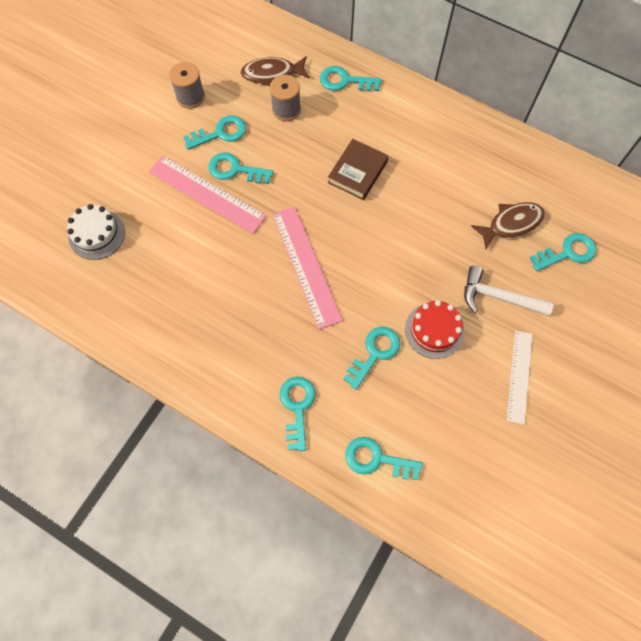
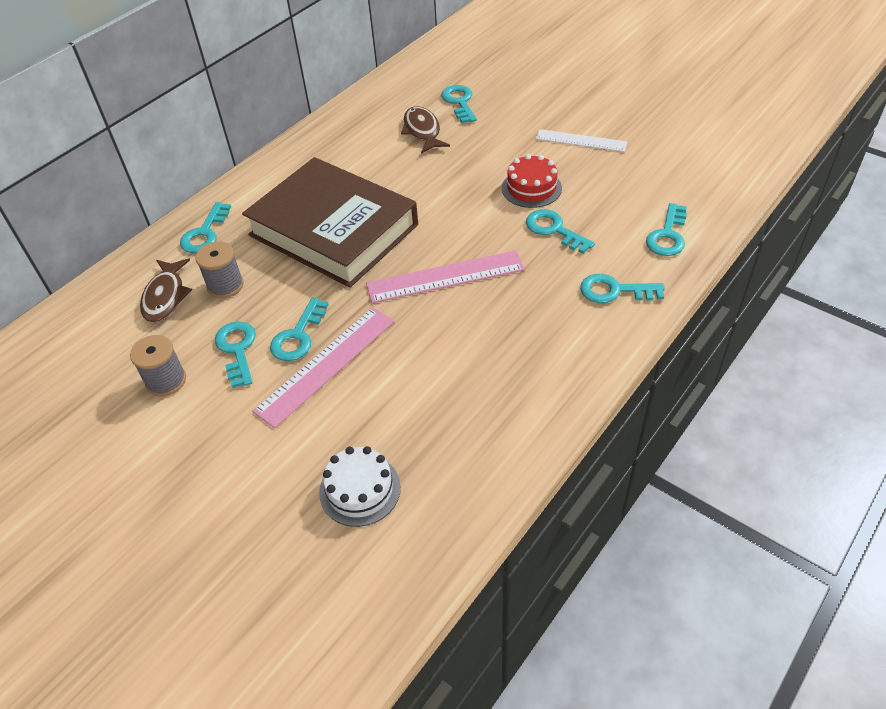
camera: 80 degrees left, 20 degrees down
(357, 172) = (333, 230): brown book -> brown book, size x2.27
(498, 297) = (500, 145): white hammer -> none

